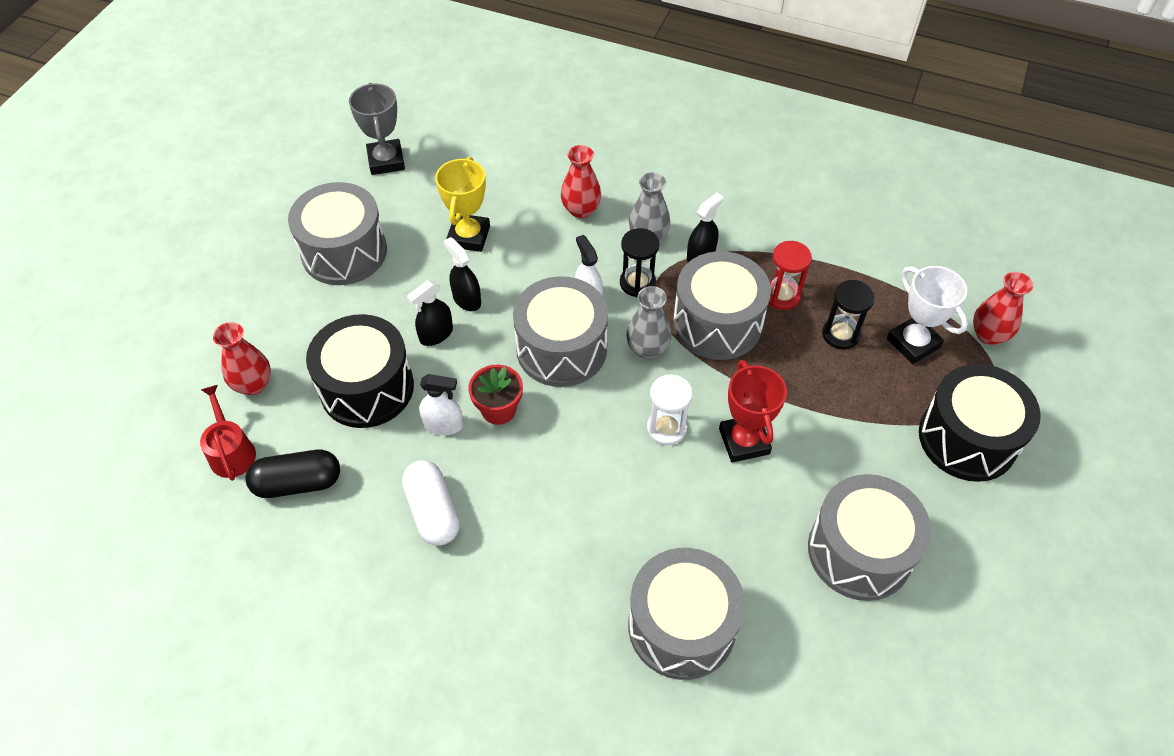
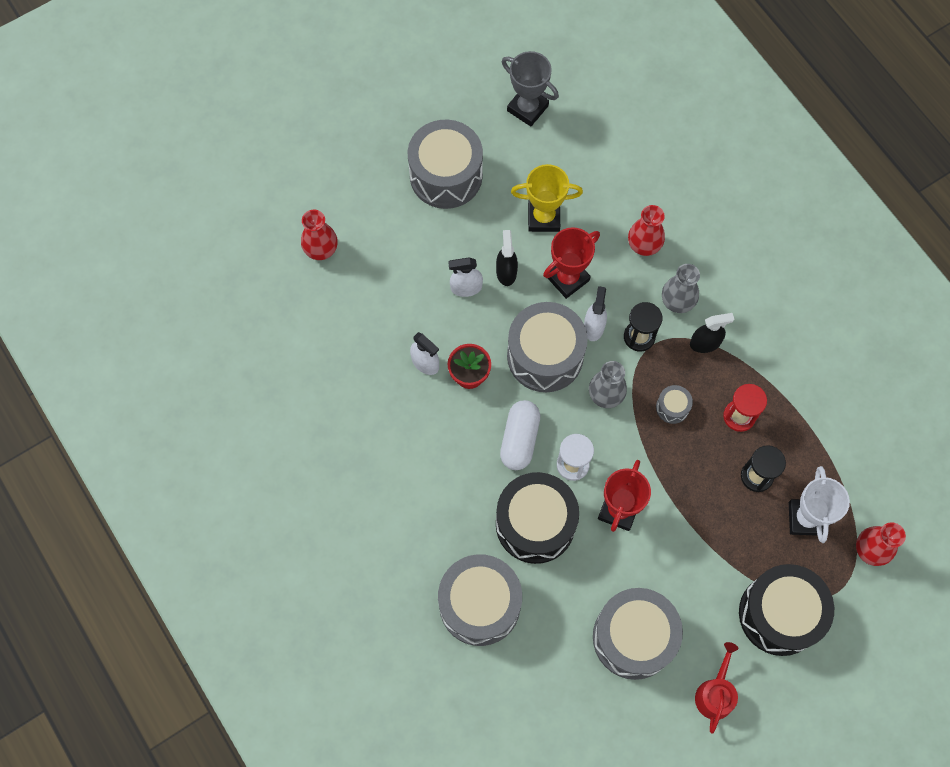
camera: 35 degrees right, 15 degrees up
(231, 451) = (279, 293): red watering can -> red watering can (715, 693)
(298, 483) = (307, 345): black capsule -> none
(367, 388) = (393, 301): black drum -> black drum (535, 524)
(386, 161) = (527, 108): grey trophy -> grey trophy turned 75 degrees counterclockwise
(433, 511) = (378, 422): white capsule -> white capsule (519, 439)
(436, 334) = (466, 287): black spray bottle -> white spray bottle
(469, 236) = (543, 217): yellow trophy -> yellow trophy turned 45 degrees clockwise
(531, 273) = (567, 278): none -> red trophy
(717, 323) = (672, 407): grey drum -> grey drum, size x0.43

